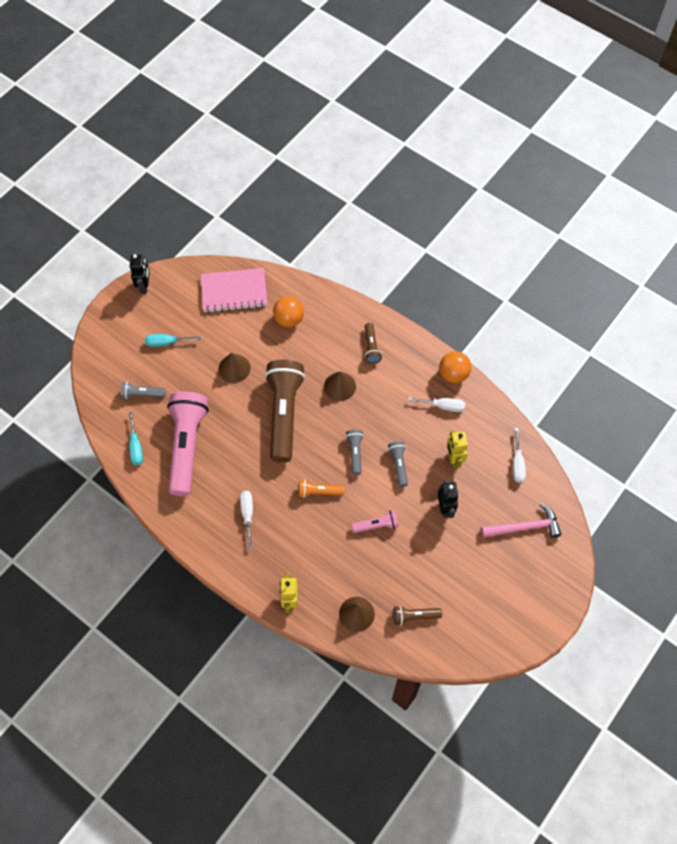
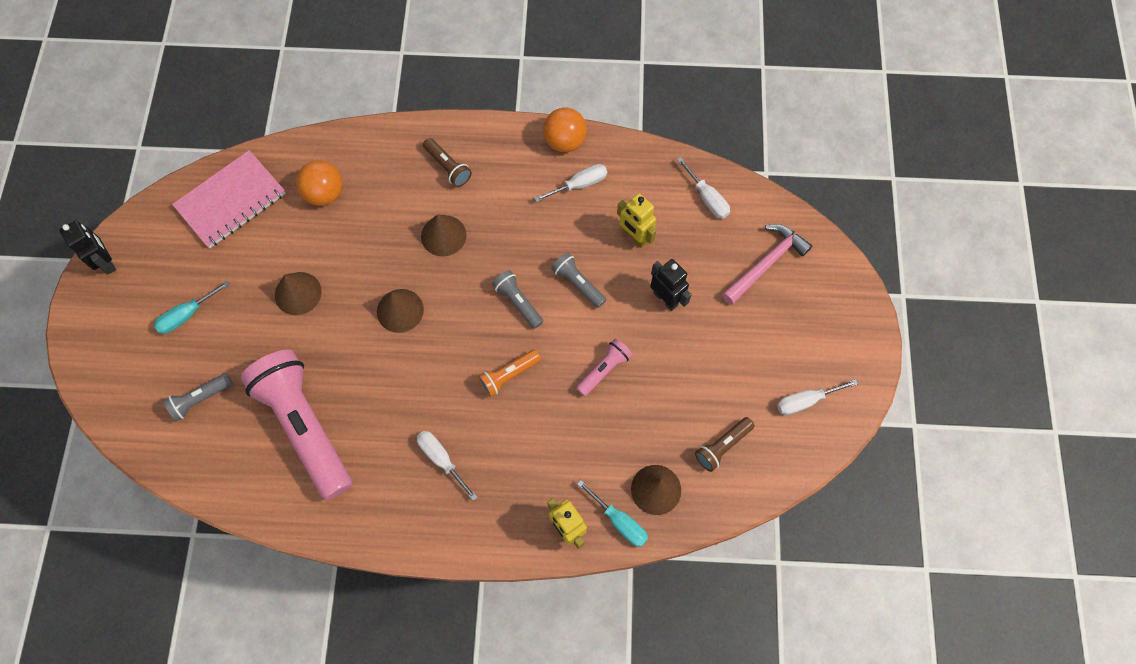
camera: 35 degrees left, 5 degrees up
(136, 447) = (239, 470): turquoise screwdriver -> turquoise screwdriver (619, 521)
(284, 414) = (400, 310): brown flashlight -> brown cone
(486, 624) = (805, 401): none -> white screwdriver

